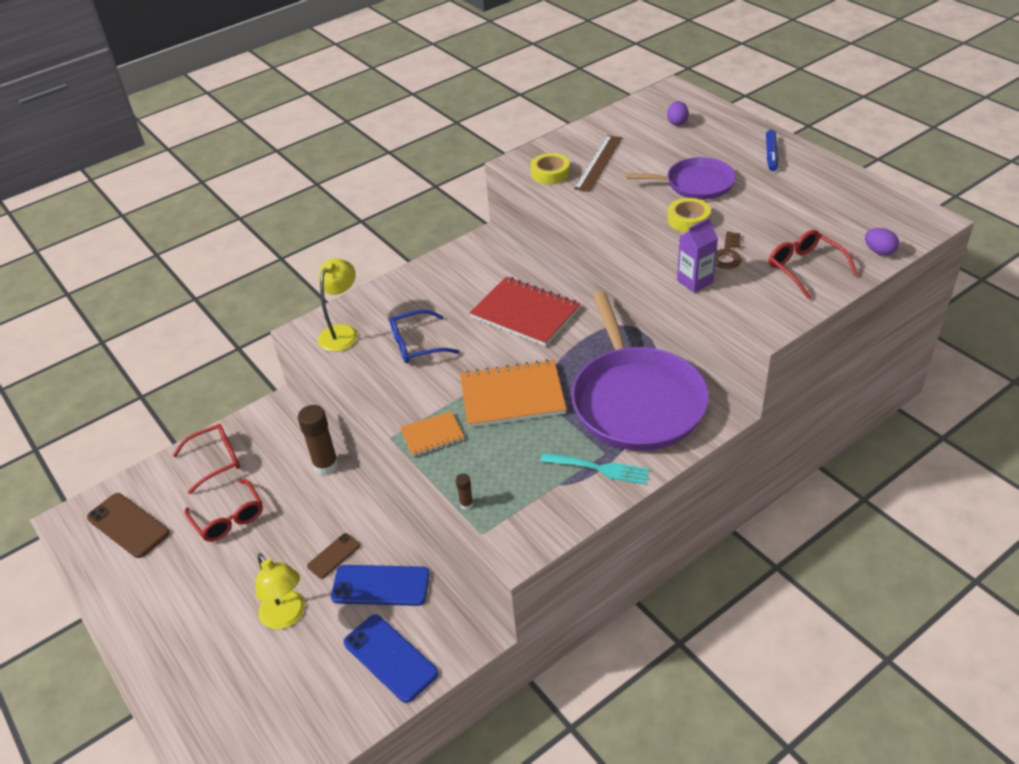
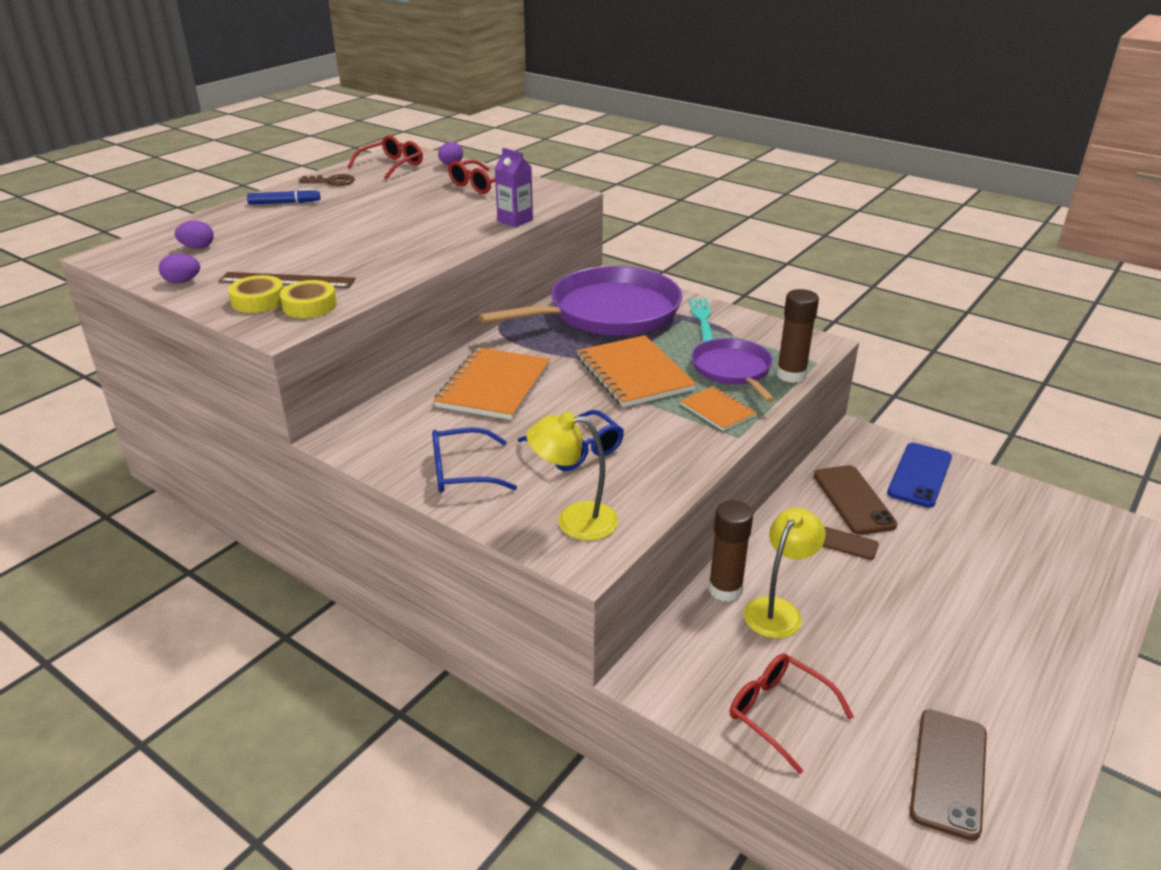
camera: 110 degrees left, 10 degrees down
(229, 518) = (860, 656): red glasses -> red glasses (392, 166)
(287, 617) = (939, 555): yellow lamp -> yellow lamp (778, 610)
(381, 585) = (853, 500): blue phone -> brown phone
(420, 289) = (462, 472): none -> blue glasses
(466, 504) = (791, 375): brown glue stick -> brown glue stick, size x2.18
(525, 313) = (494, 386): red notebook -> orange notebook
(613, 122) = (182, 281): none -> purple egg
(688, 220) = (411, 229): yellow tape -> yellow tape (258, 300)
(696, 184) = (340, 230): purple pan -> purple pan (733, 370)
(727, 255) = (468, 211): brown key -> brown key (332, 181)

